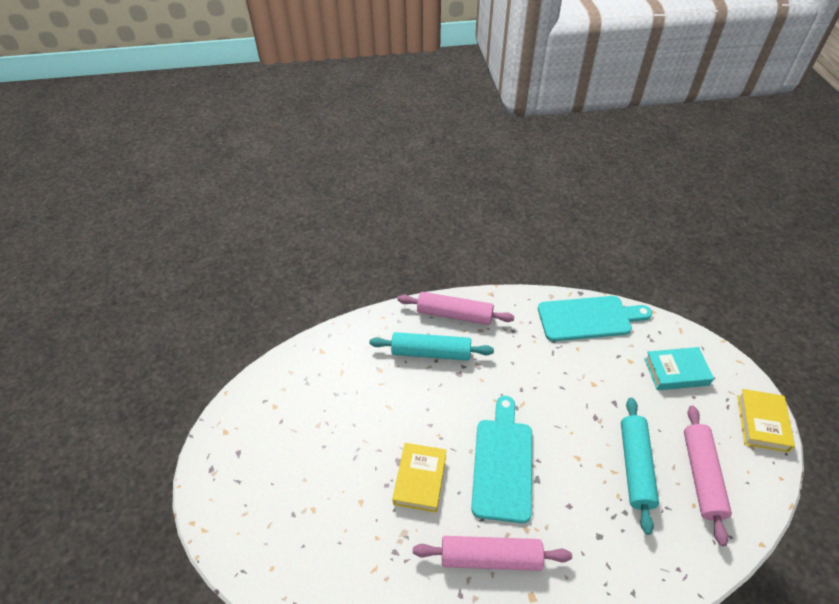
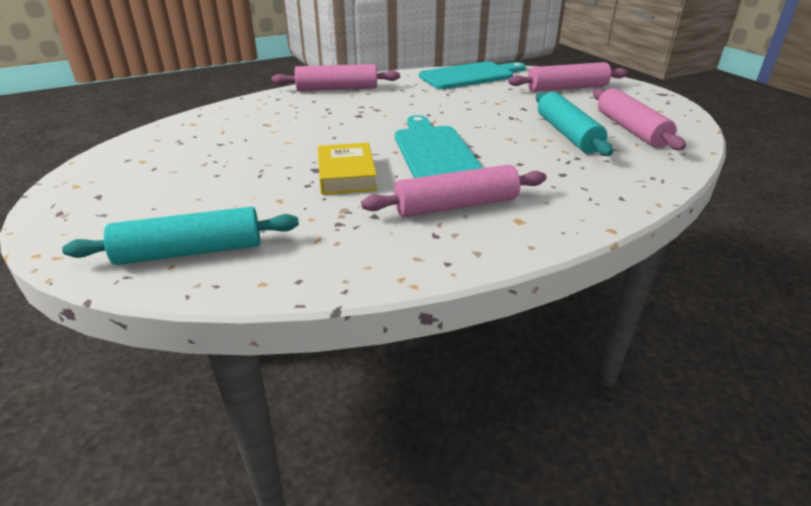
camera: 20 degrees left, 15 degrees down
(431, 352) = (322, 109): turquoise rolling pin -> turquoise rolling pin (190, 251)
(676, 371) = (566, 88): turquoise book -> pink rolling pin
(762, 423) = (658, 99): yellow book -> none

